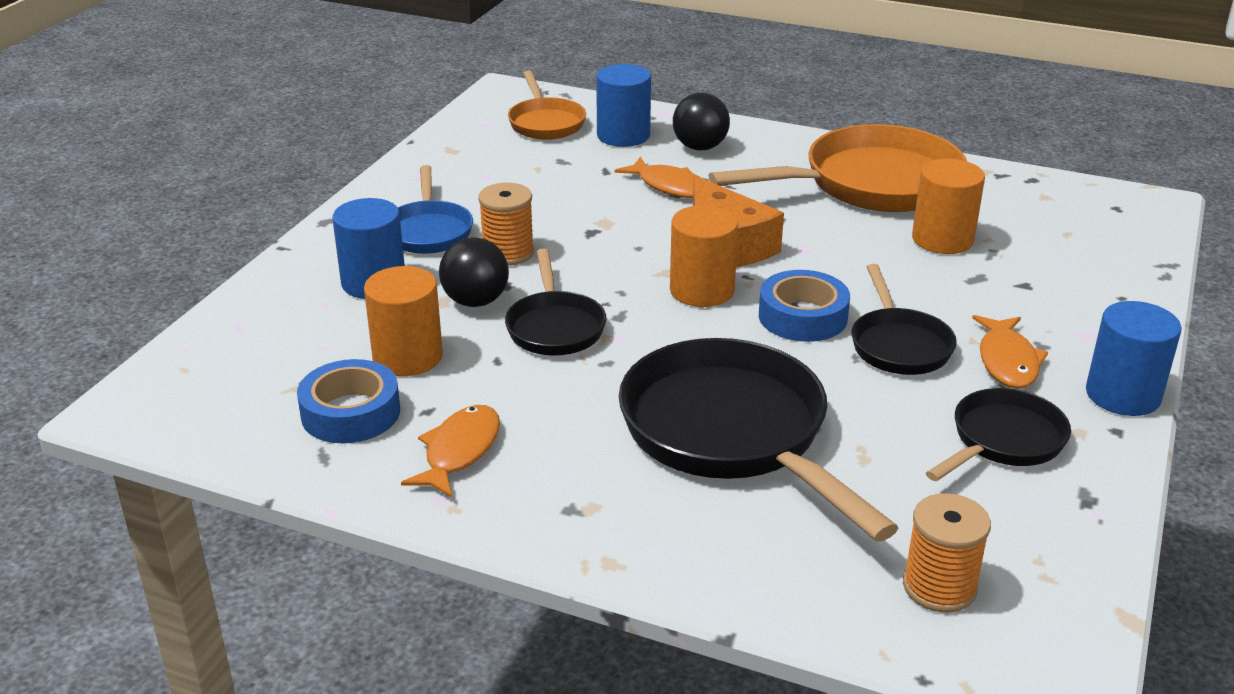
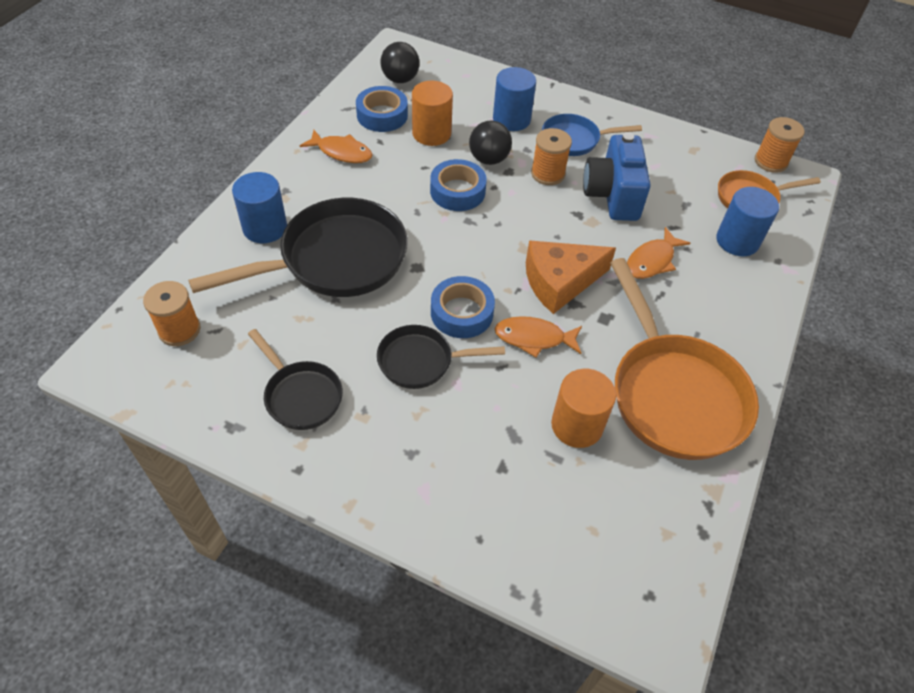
camera: 90 degrees right, 20 degrees up
(475, 106) = (770, 161): none -> orange spool
(550, 207) = (612, 195): none -> blue camera
(555, 327) = (457, 191): black pan -> blue tape
(700, 147) = (725, 286): black ball -> black ball (400, 79)
(702, 290) = (498, 263): orange cylinder -> none
(1007, 361) = (393, 424): orange fish -> orange fish (534, 338)
(1123, 395) = (339, 488): blue cylinder -> blue cylinder (265, 228)

